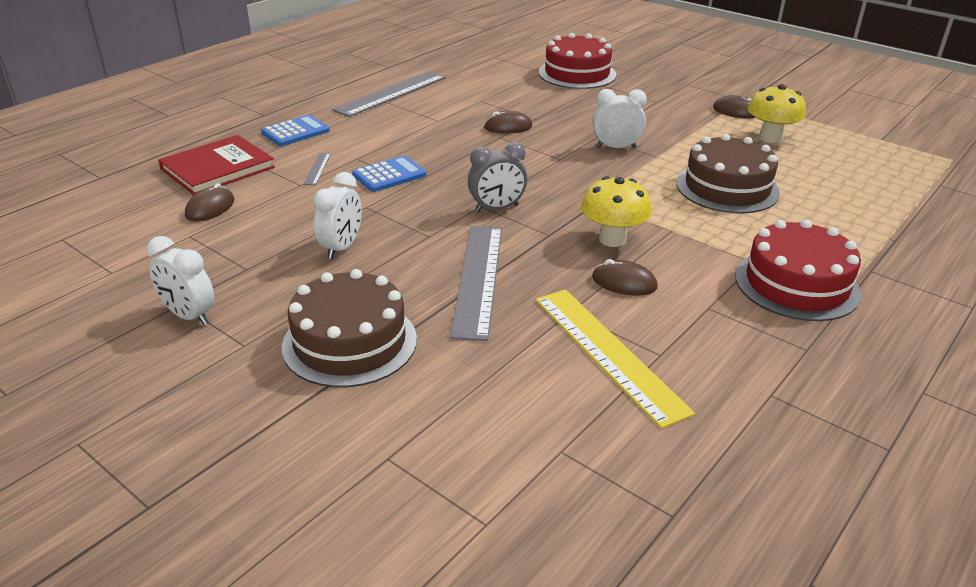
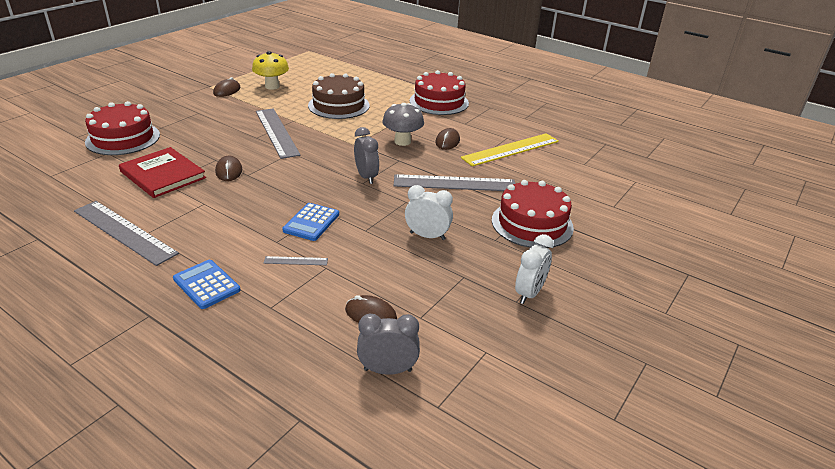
camera: 95 degrees left, 0 degrees up
(126, 215) = (387, 370): none -> grey clock
(217, 168) = (287, 325): red book -> red book (163, 175)
(350, 342) = (532, 224): brown cake -> red cake
(389, 175) = (311, 222): blue calculator -> blue calculator turned 120 degrees counterclockwise
(612, 239) = (402, 141): yellow mushroom -> grey mushroom
(616, 147) = (276, 132): white clock -> grey ruler

